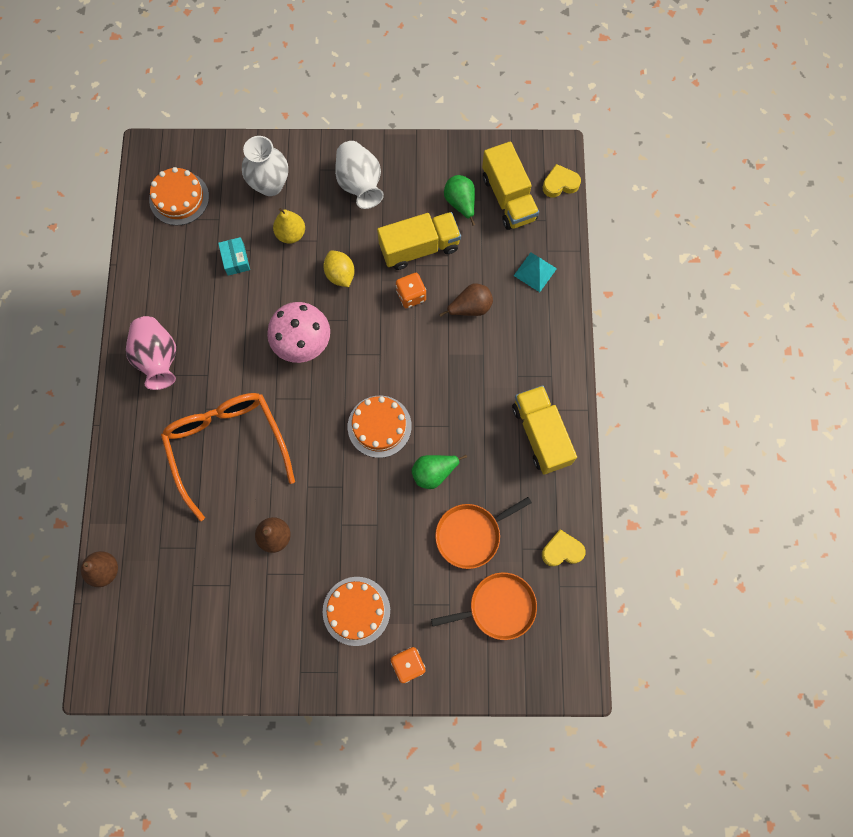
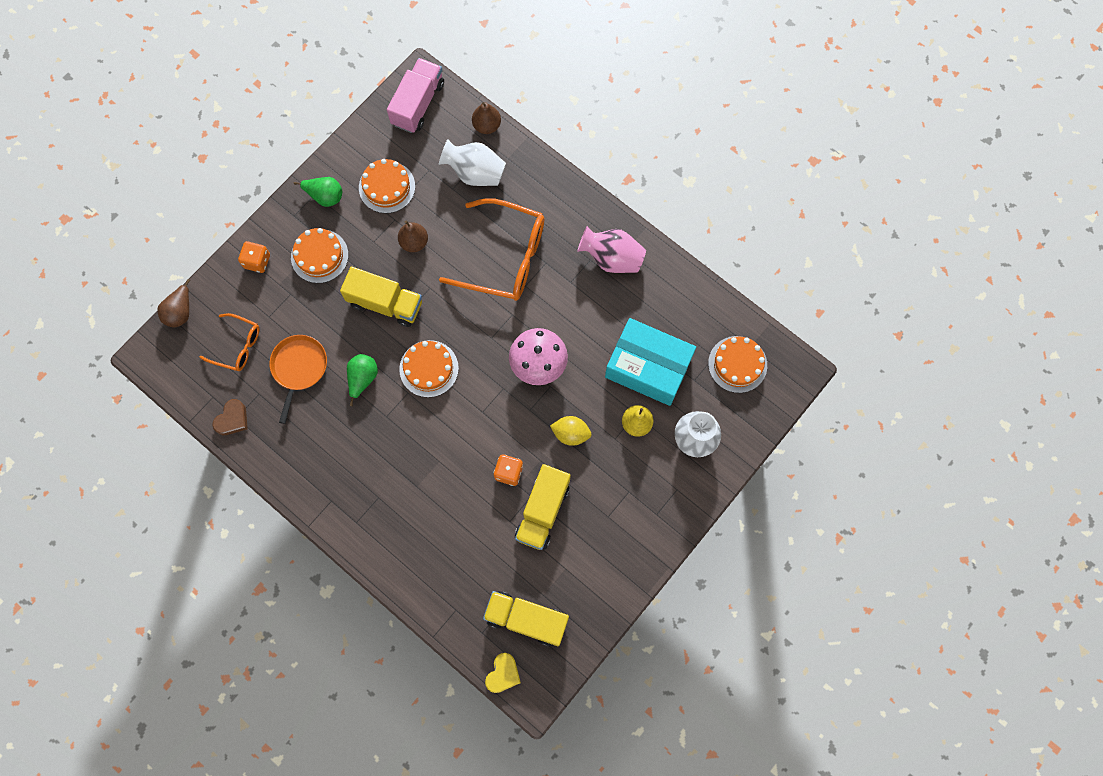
camera: 130 degrees right, 0 degrees up
(129, 656) = (418, 104): none -> pink truck
(235, 260) = (648, 367): turquoise box -> turquoise box, size x2.50
(240, 609) = (387, 187): none -> orange cake
(360, 184) = (637, 510): white vase -> white vase (475, 173)
(460, 203) = (554, 576): green pear -> green pear (325, 196)
(470, 308) = (460, 508): brown pear -> brown pear (180, 312)
(498, 607) = (237, 346): orange pan -> orange glasses
(535, 272) = (446, 584): turquoise pyramid -> none
(541, 434) = (321, 476): yellow truck -> yellow truck (385, 303)
(562, 550) = (232, 419): yellow heart -> brown heart

